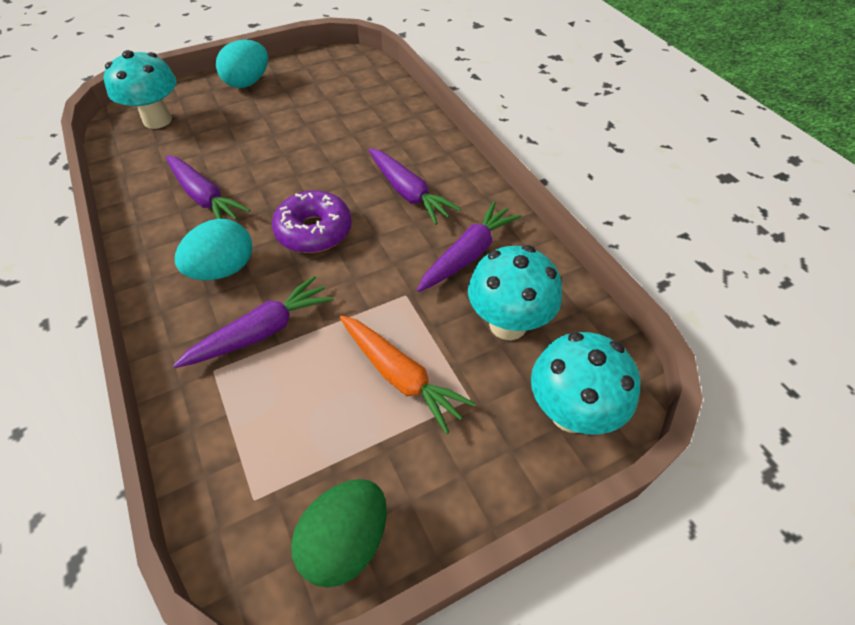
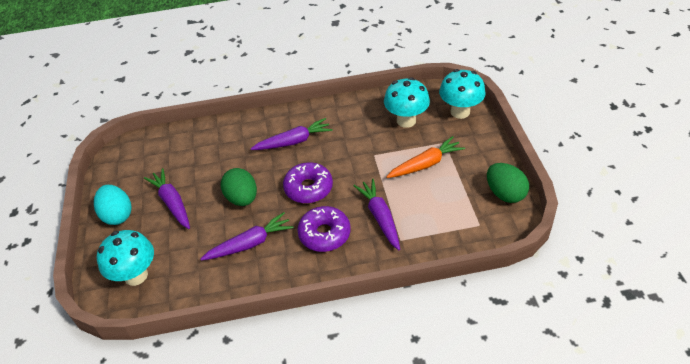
camera: 70 degrees left, 5 degrees down
(223, 269) = (324, 234): turquoise egg -> purple donut
(285, 170) = (242, 198): none -> green egg
(467, 254) = (354, 126): purple carrot -> purple carrot (172, 203)

